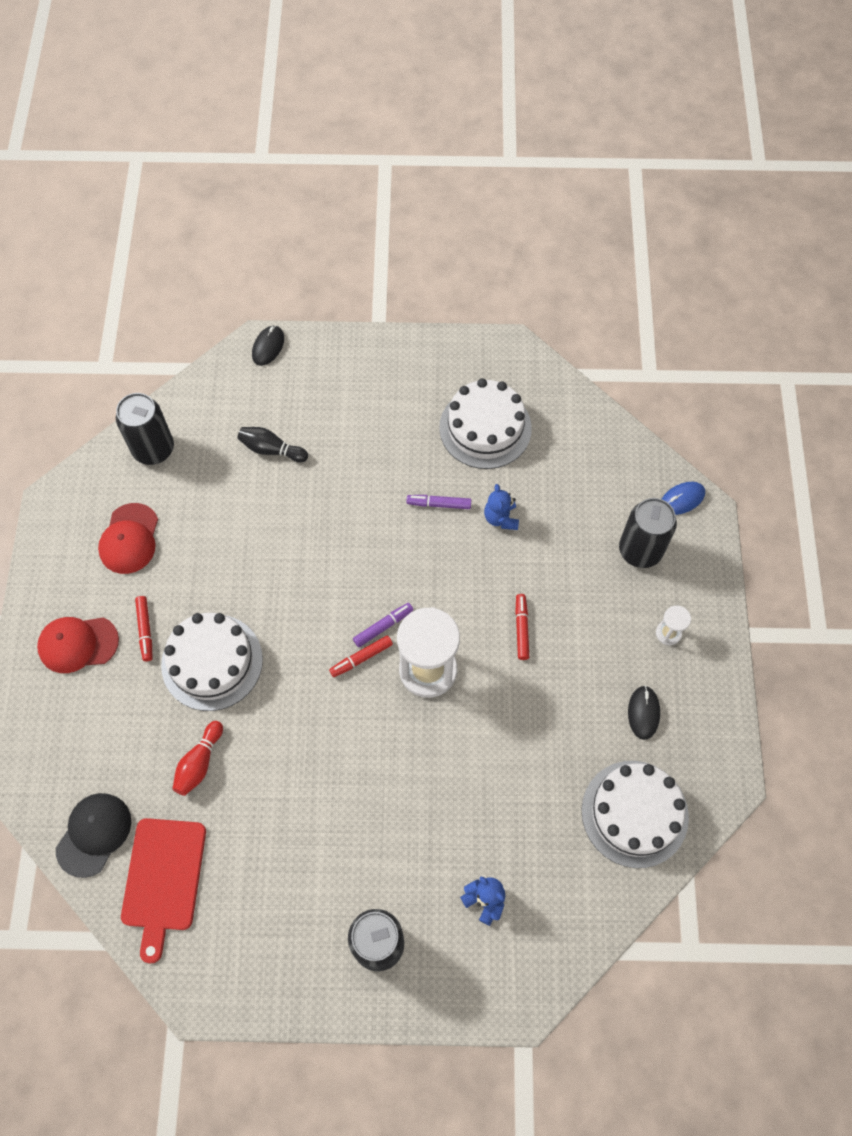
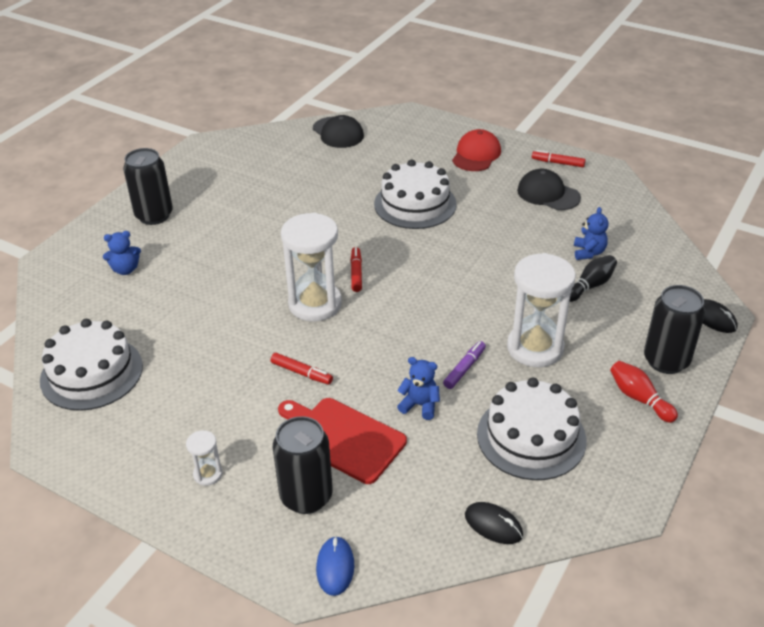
camera: 120 degrees right, 25 degrees down
(129, 539) = (548, 194): red cap -> black cap
(145, 630) = (464, 183): red marker -> red marker (558, 163)
(153, 449) = (627, 225): black can -> black can (666, 361)
(163, 879) = (284, 149): red cutting board -> red cutting board (342, 438)
(199, 763) = (345, 180): red bowling pin -> red bowling pin (639, 398)
(219, 467) = (588, 252): none -> blue teddy bear
(382, 462) = (535, 348): none -> white hourglass
(383, 626) = (373, 293): purple marker -> none
(643, 713) = (158, 418): black mouse -> black mouse (493, 525)

